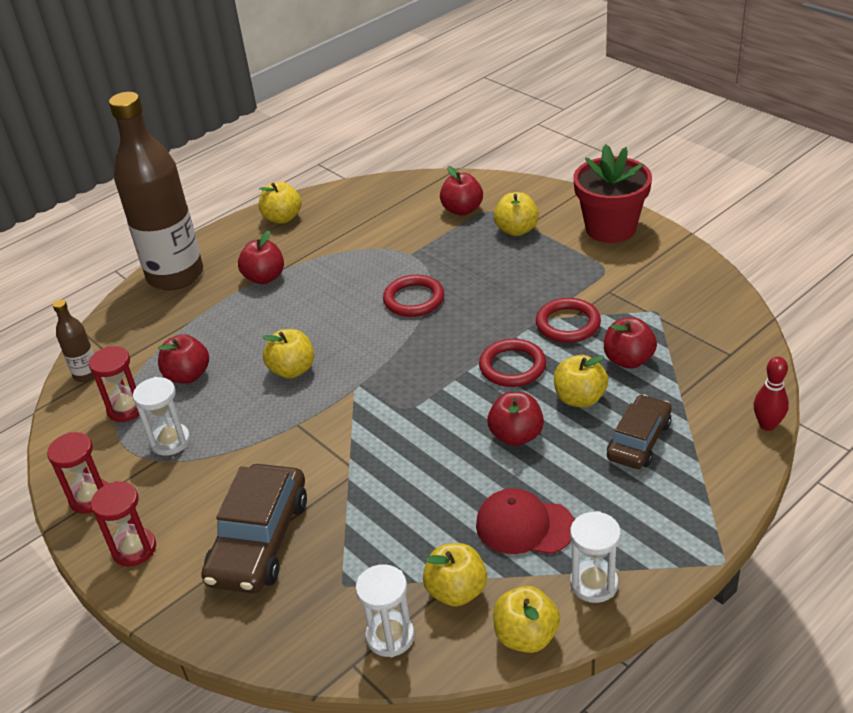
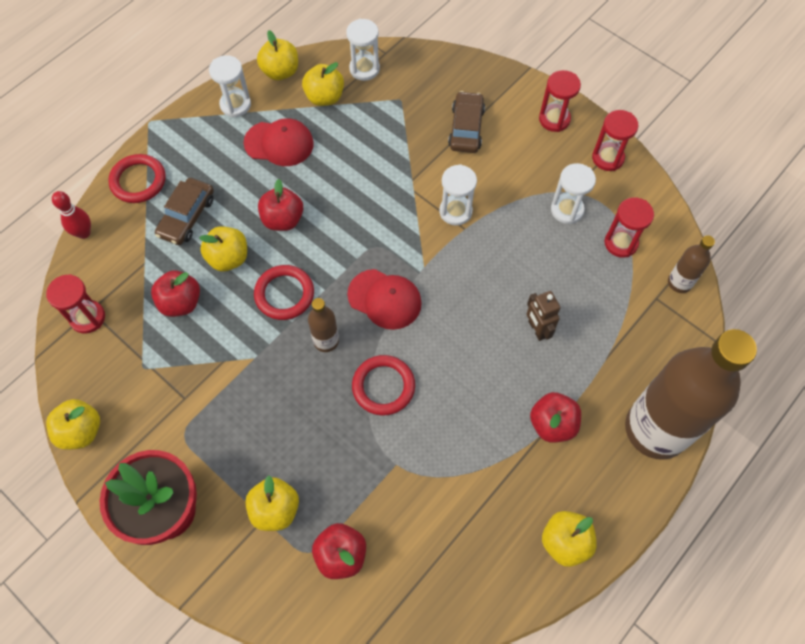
camera: 170 degrees right, 25 degrees up
(188, 375) = (581, 282): red apple -> none
(251, 339) = (537, 329): none -> brown robot
(259, 540) = (466, 128): brown car -> brown car, size x0.65
(292, 370) = (485, 289): yellow apple -> yellow apple (81, 431)
(303, 441) = (455, 211): none -> white hourglass
(402, 362) = (385, 299): none -> red cap
(468, 330) = (326, 341): none -> brown bottle
(568, 324) = (230, 349): red ring -> red ring (138, 181)
(730, 348) = (87, 317): none -> red hourglass

